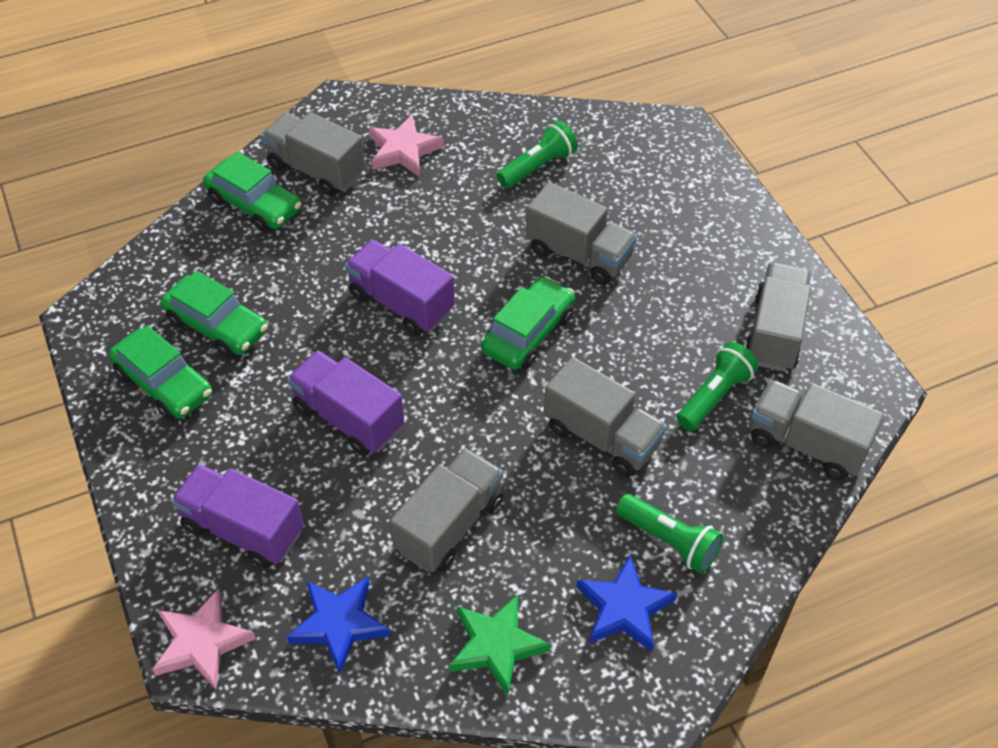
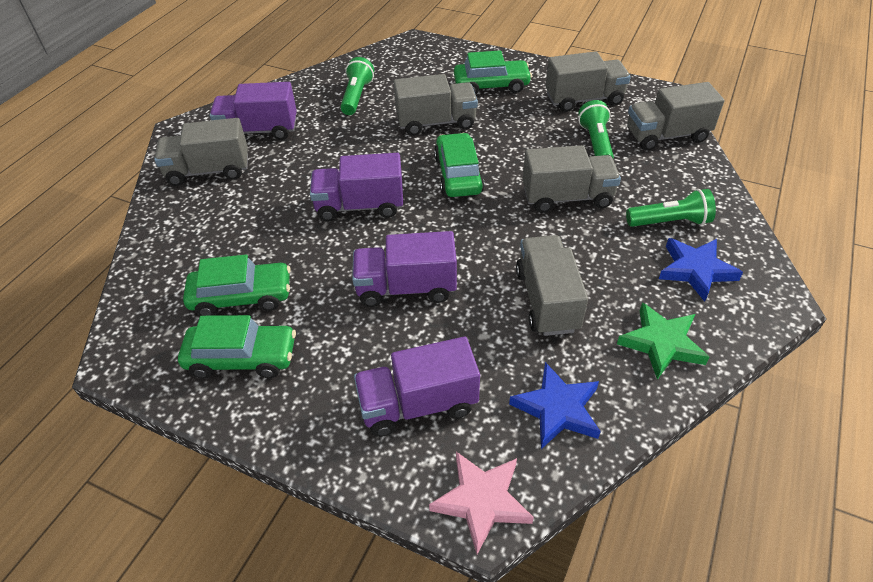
camera: 40 degrees left, 5 degrees down
(254, 204) = (184, 213): green car -> green car (491, 85)
(403, 150) = (259, 131): pink star -> purple truck
(774, 332) = (584, 99): grey truck -> grey truck turned 105 degrees clockwise

